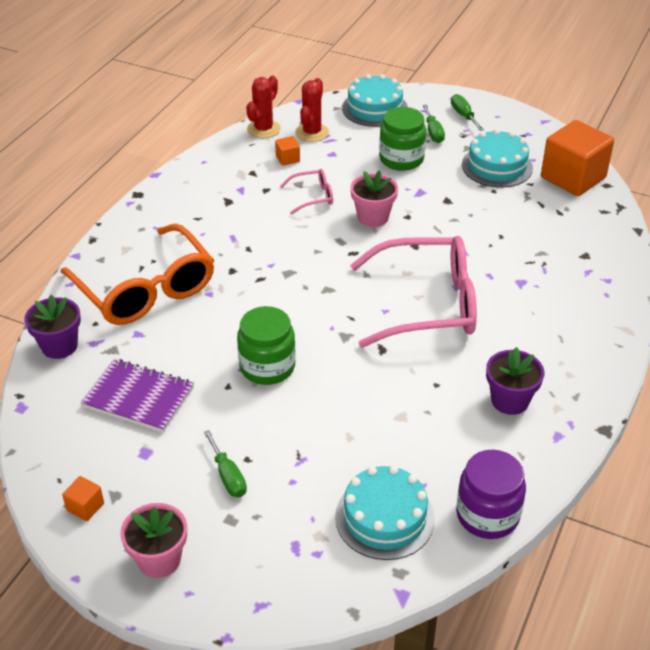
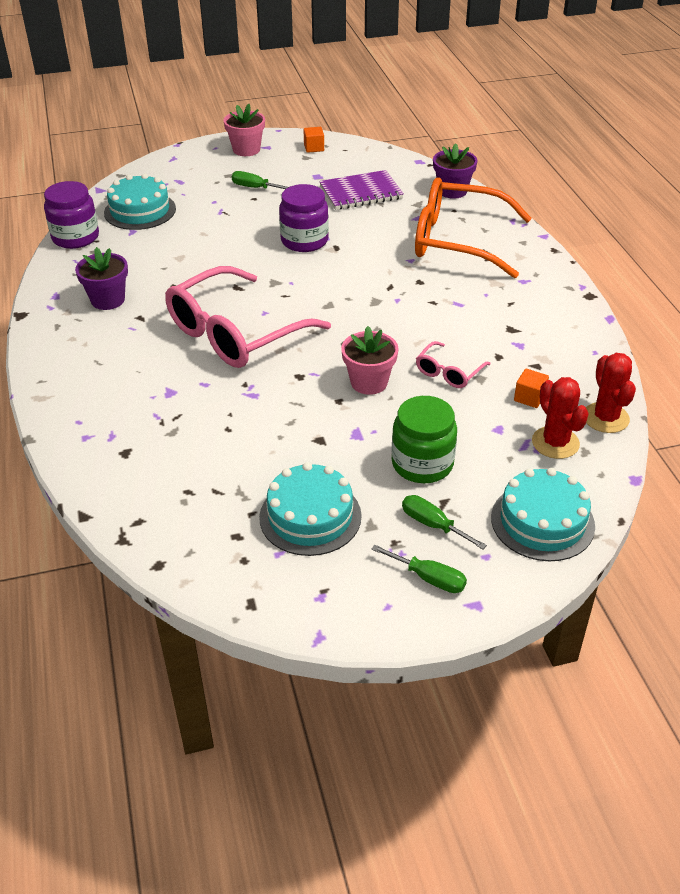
camera: 140 degrees right, 0 degrees up
(267, 367) = (304, 241): green jar -> purple jar
(573, 178) = (207, 552): orange cube -> none

